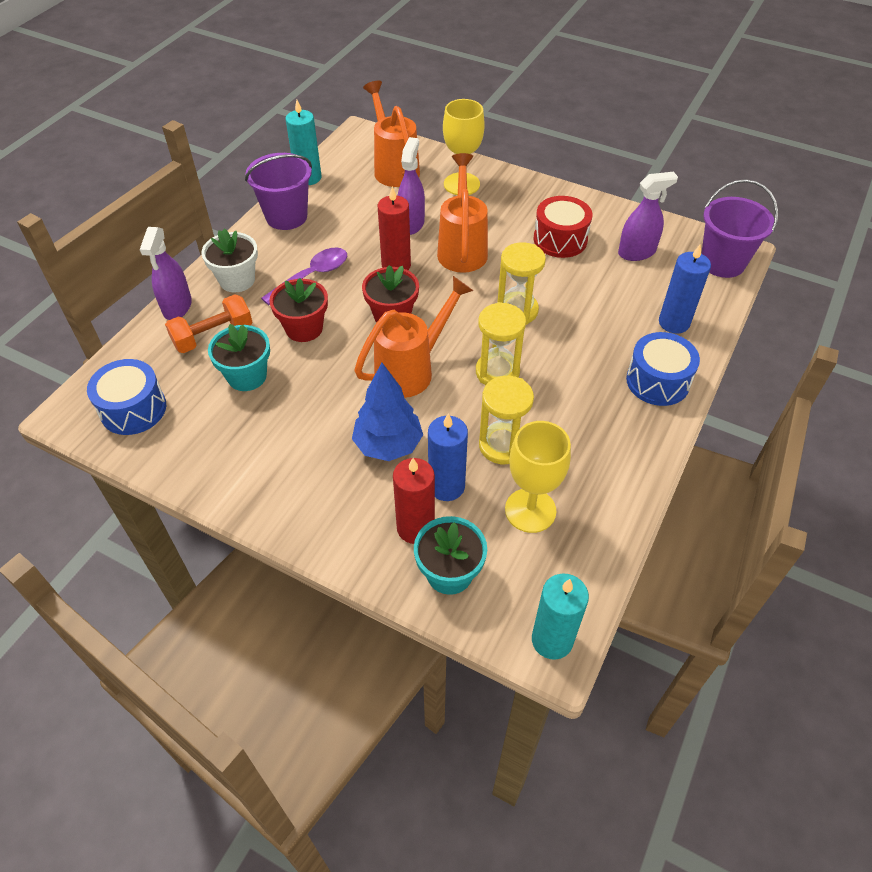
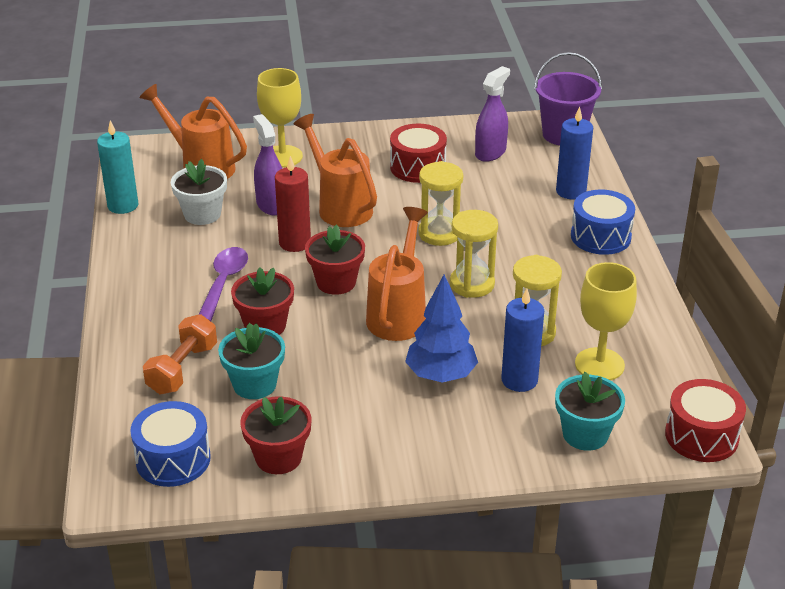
camera: 35 degrees left, 15 degrees down
(177, 307) = (115, 362): purple spray bottle -> none
(200, 450) = (278, 457): none -> red flower pot
(237, 280) = (152, 316): white flower pot -> white flower pot (202, 214)
(286, 216) = (139, 245): purple bucket -> none
(415, 528) = (526, 419): red candle -> none
(552, 640) = (701, 436): turquoise candle -> red drum

